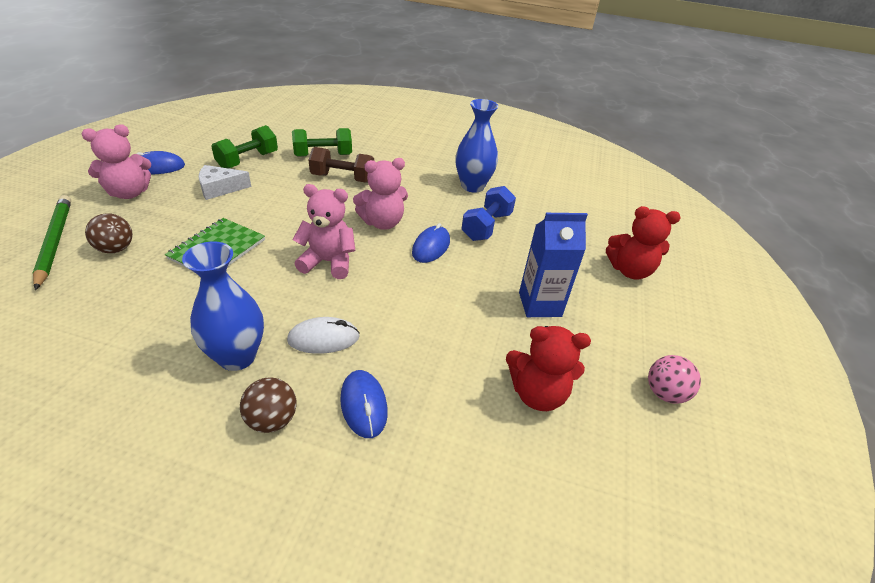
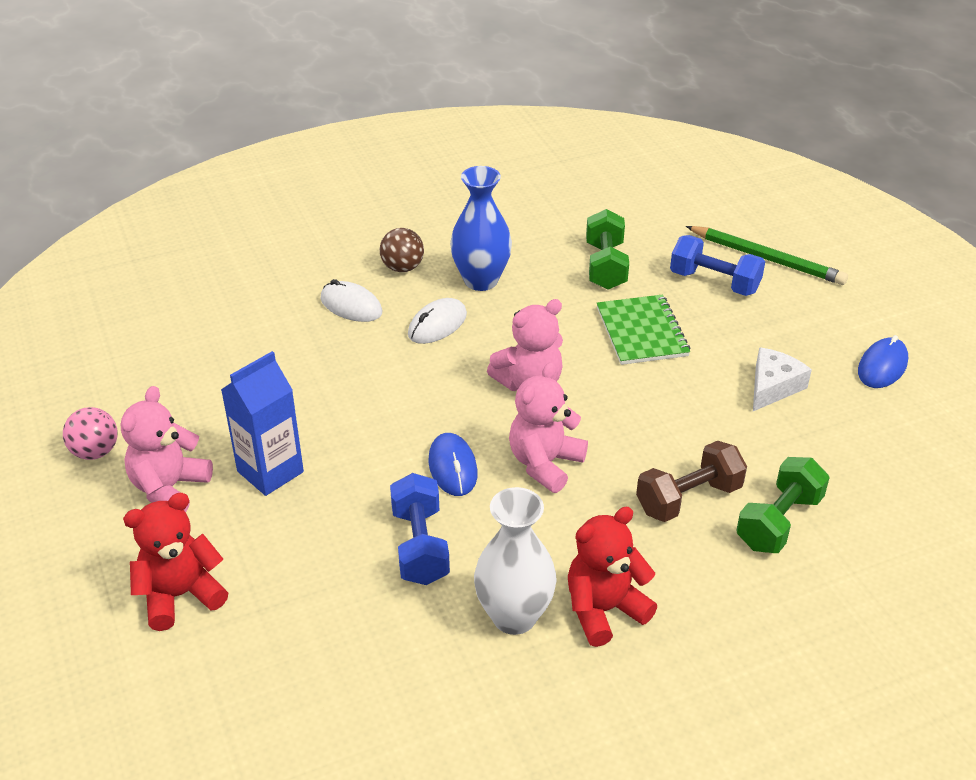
camera: 145 degrees right, 0 degrees up
(116, 249) = (714, 282): brown ball -> blue dumbbell
(129, 193) = (829, 325): pink teddy bear -> pink teddy bear (169, 488)
(248, 160) = (832, 443): green dumbbell -> green dumbbell (605, 266)
(364, 405) = (351, 306): blue mouse -> white mouse
(472, 186) = (514, 616): blue vase -> white vase
(537, 393) = (219, 386): red teddy bear -> red teddy bear (604, 610)

